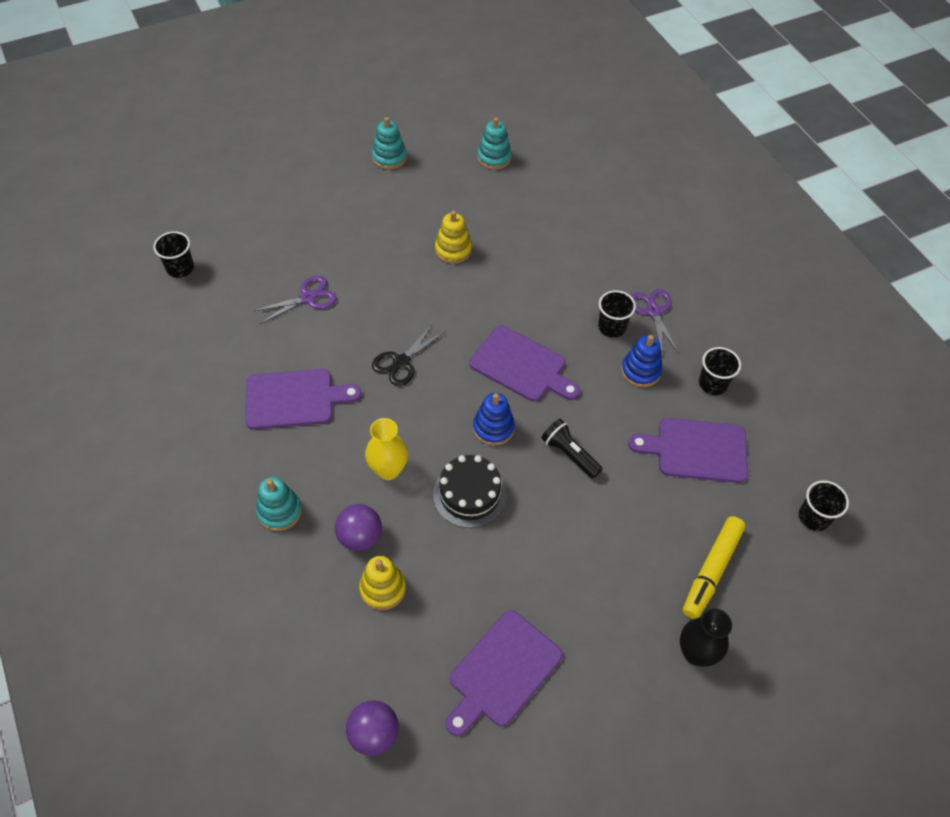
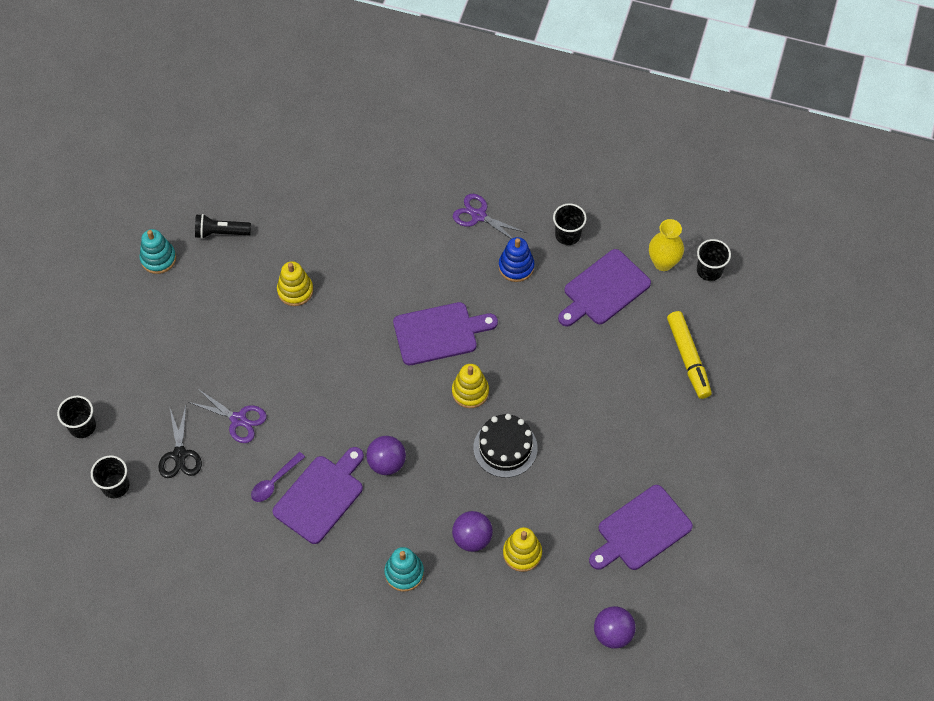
camera: 45 degrees left, 5 degrees up
(277, 359) = (274, 481): none -> purple spoon
(308, 298) = (238, 419): purple scissors -> purple scissors turned 105 degrees clockwise
(368, 420) = (387, 463): none -> purple ball
(388, 470) = (438, 481): yellow vase -> yellow vase (663, 262)
(401, 362) = (359, 404): black scissors -> black scissors (180, 455)
(493, 428) = (470, 392): blue stacking toy -> yellow stacking toy
(494, 158) = (237, 190): turquoise stacking toy -> none
(502, 672) = (641, 530): purple cutting board -> purple cutting board turned 60 degrees clockwise
(569, 454) = (534, 364): black flashlight -> black flashlight (221, 232)
(612, 327) = (465, 252): black cup -> black cup (82, 426)
(696, 653) = (728, 415): black vase -> none

